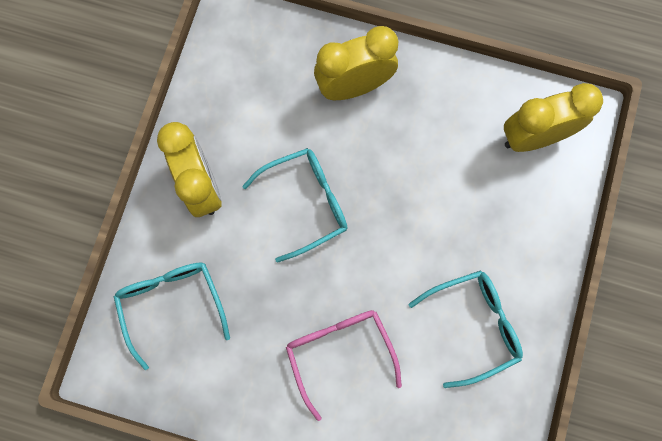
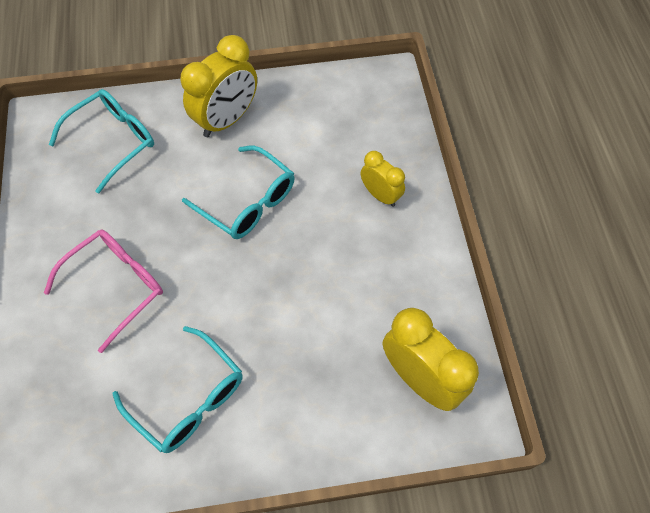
camera: 65 degrees right, 15 degrees down
(354, 86) = (380, 195): yellow clock -> yellow clock, size x0.58

